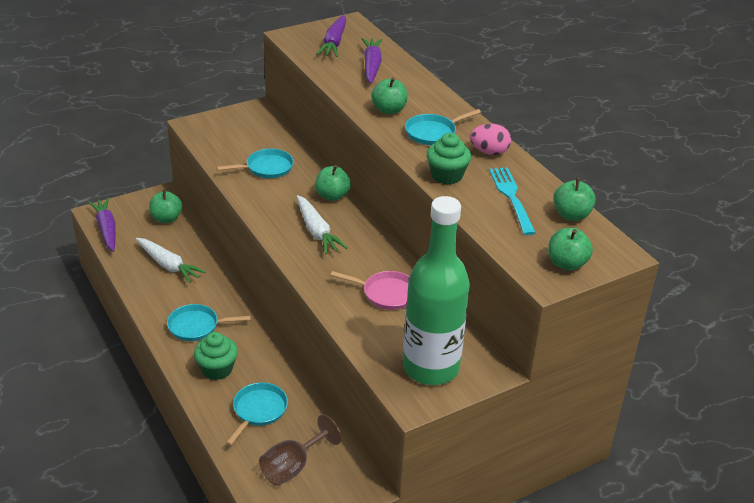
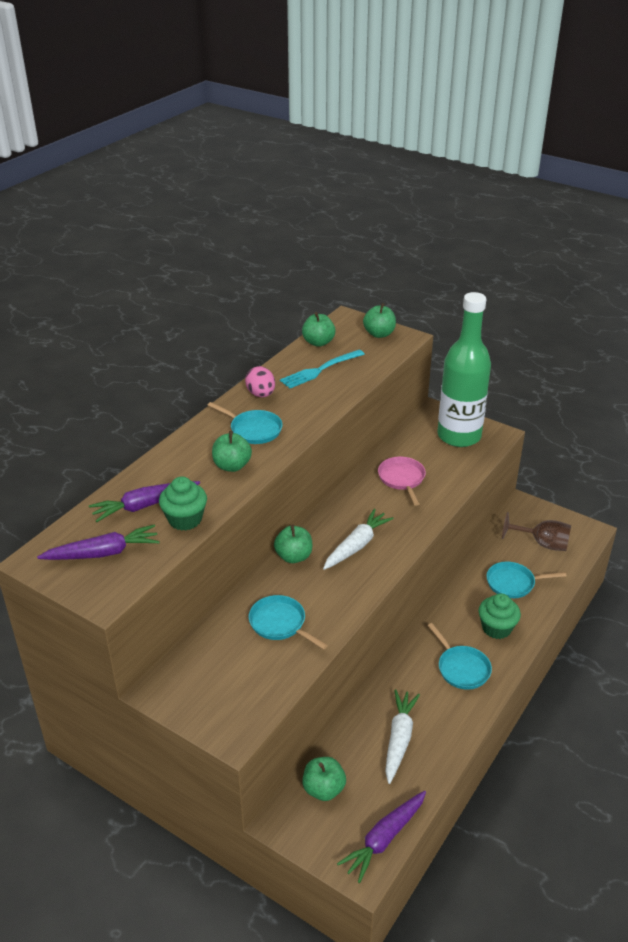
camera: 115 degrees left, 0 degrees up
(447, 175) = (317, 405): green cupcake -> green cupcake (185, 519)

